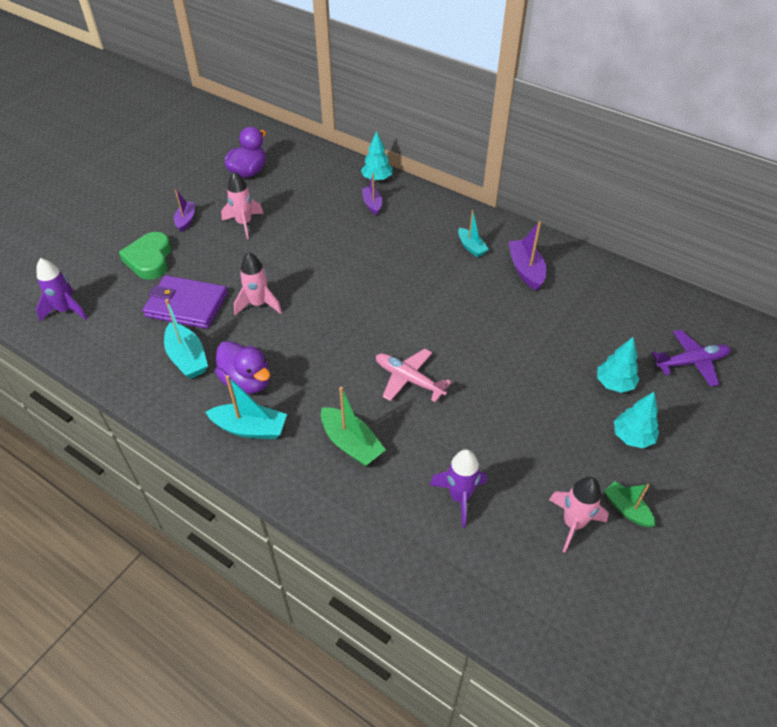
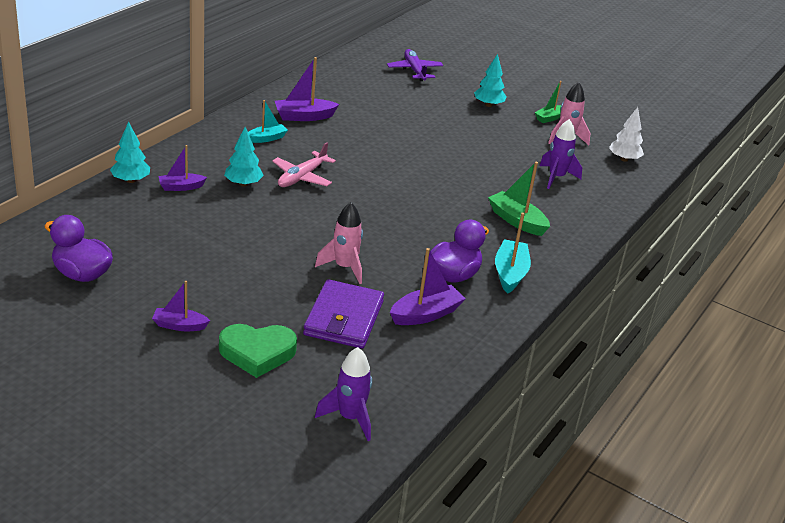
camera: 95 degrees left, 15 degrees down
(187, 358) = (425, 314): turquoise boat -> purple boat
(244, 224) = (198, 277): pink rocket -> none
(351, 443) = (517, 221): green boat -> green boat turned 90 degrees counterclockwise
(409, 379) = (443, 187): pink plane -> pink plane (302, 177)
(536, 596) = (624, 159): none -> white tree
(614, 384) = (438, 102): turquoise tree -> turquoise tree (243, 184)

